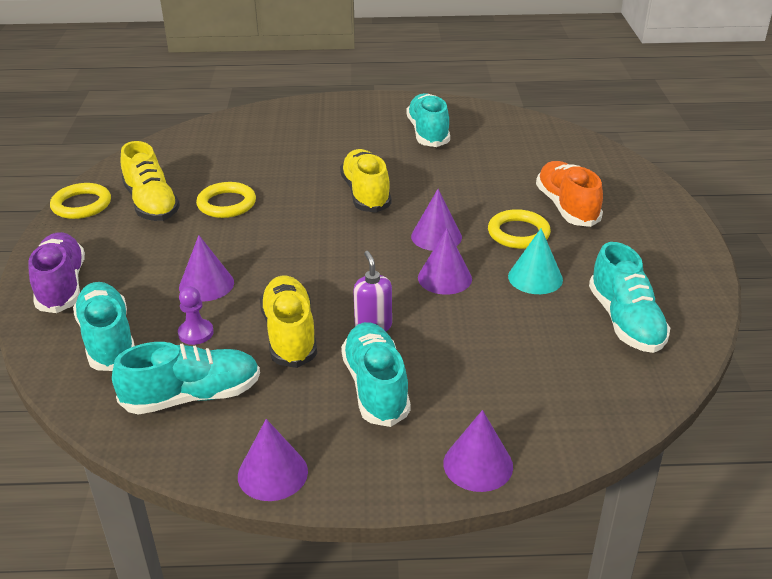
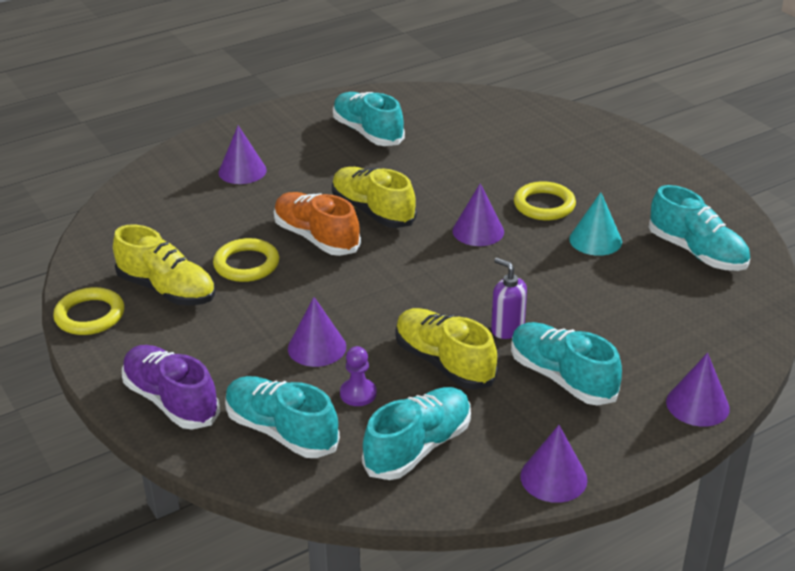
camera: 30 degrees left, 0 degrees up
(444, 278) = (523, 266): purple cone -> purple cone (242, 171)
(566, 207) = (560, 168): orange shoe -> orange shoe (316, 238)

